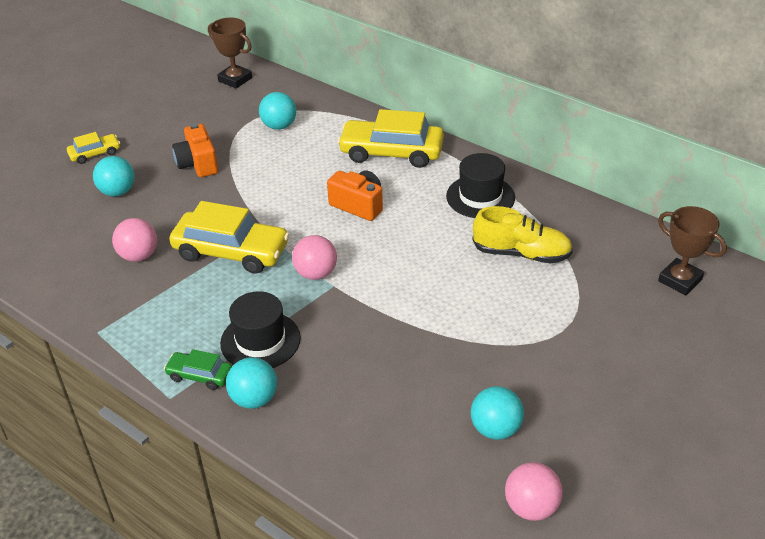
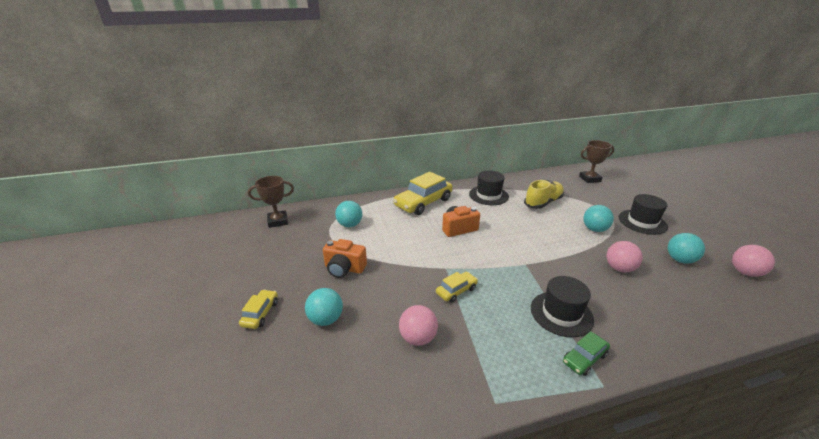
camera: 55 degrees left, 10 degrees down
(231, 251) = (456, 291): yellow car -> yellow car, size x0.50
(254, 399) = (622, 340): turquoise ball -> turquoise ball (594, 229)
(316, 273) = (509, 266): pink ball -> pink ball (619, 268)
(579, 371) = (642, 222): none -> black hat

